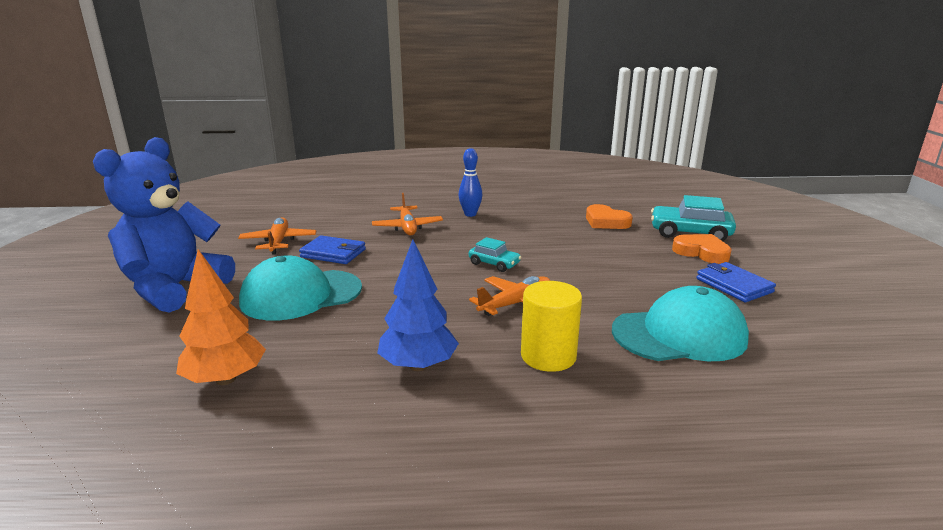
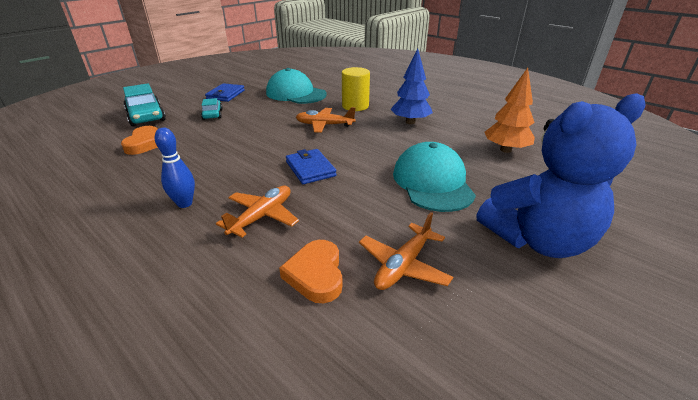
camera: 135 degrees left, 10 degrees up
(301, 295) = (432, 182): turquoise cap -> turquoise cap turned 120 degrees counterclockwise
(333, 253) = (368, 215): blue wallet -> blue wallet (310, 169)
(494, 264) = (284, 148): turquoise car -> turquoise car (212, 114)
(701, 252) = (183, 107): orange heart -> orange heart (316, 274)

